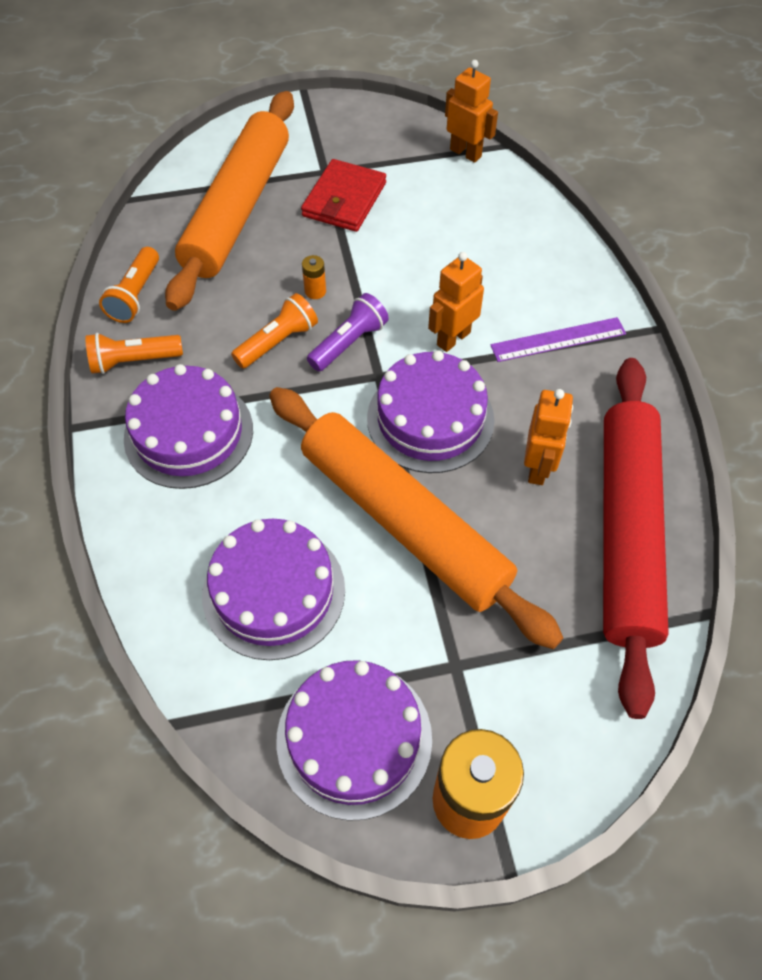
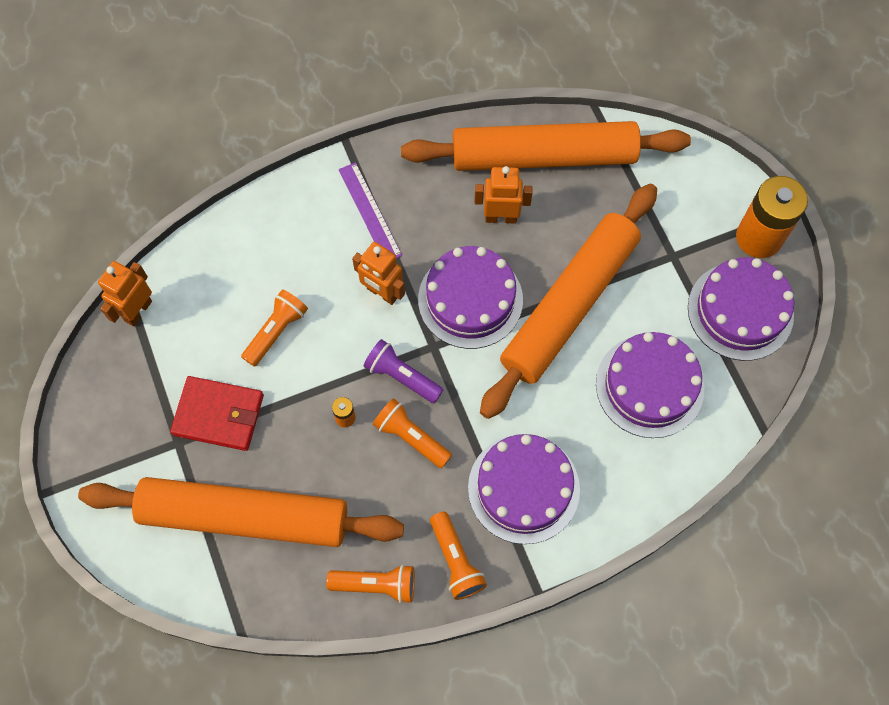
camera: 100 degrees left, 10 degrees up
(424, 248) = (276, 331): none -> orange flashlight
(626, 532) = (544, 156): red rolling pin -> orange rolling pin

